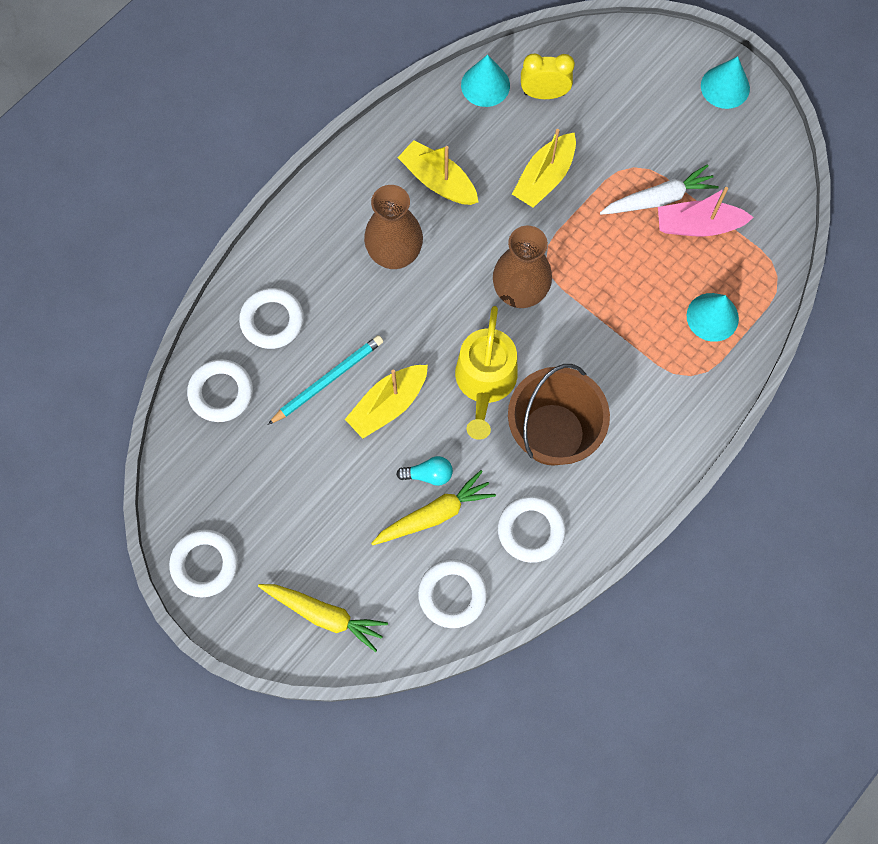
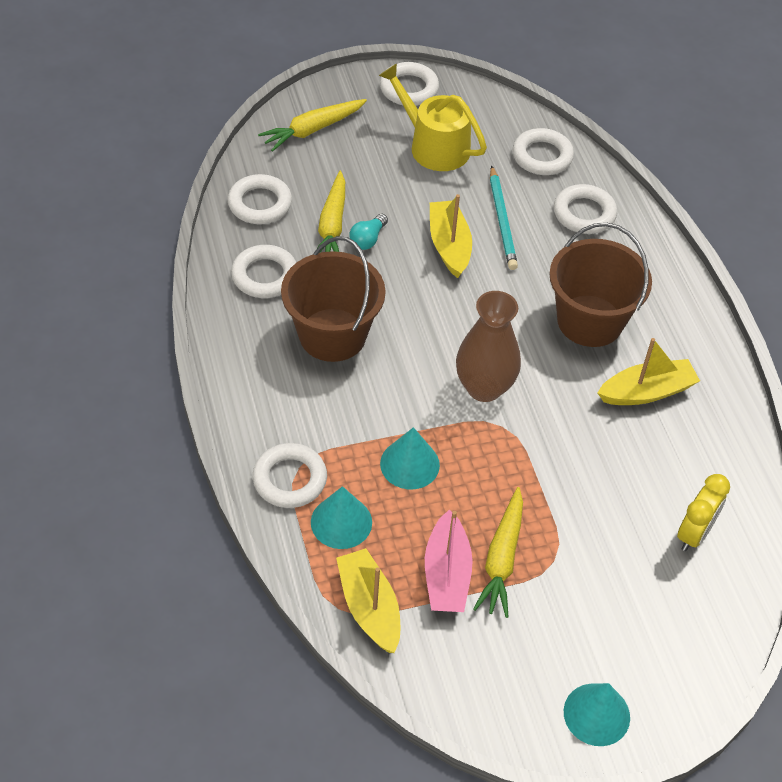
camera: 120 degrees right, 20 degrees down
(394, 254) = (589, 321): brown vase -> brown bucket
(485, 85) = (736, 489): turquoise cone -> turquoise cone (409, 464)
(485, 382) = (418, 317): yellow watering can -> yellow watering can (434, 146)
(544, 178) = (593, 476): yellow boat -> yellow boat (369, 608)
(658, 199) = (502, 559): white carrot -> yellow carrot
(698, 225) = (446, 574): pink boat -> pink boat turned 150 degrees clockwise
(706, 374) = (290, 479): none -> white ring

